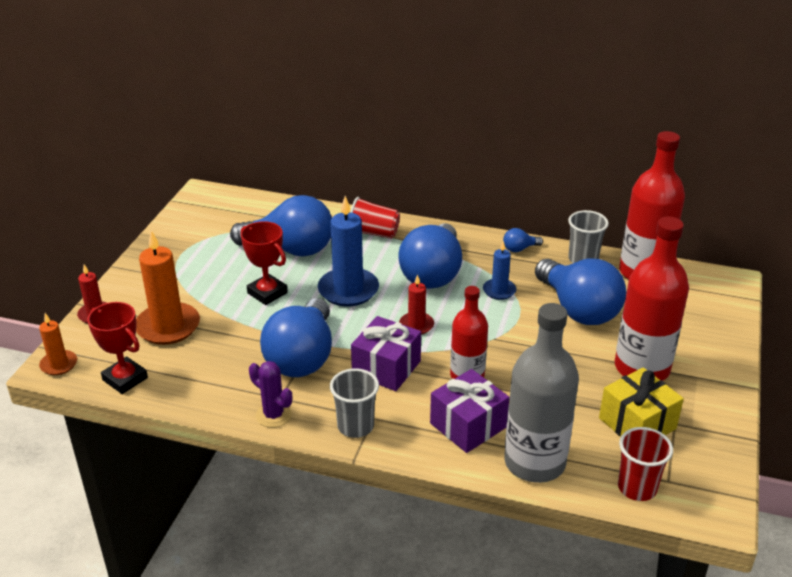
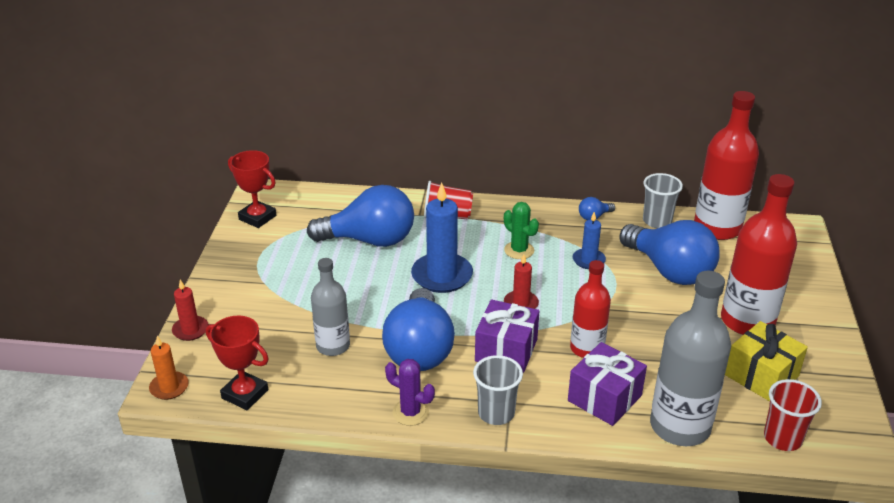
camera: 10 degrees left, 0 degrees up
(168, 326) = (271, 334): orange candle -> none
(221, 344) = (333, 346): none -> grey bottle
(267, 293) = (361, 288): red trophy -> red trophy (257, 217)
(432, 274) = (519, 250): blue light bulb -> green cactus

